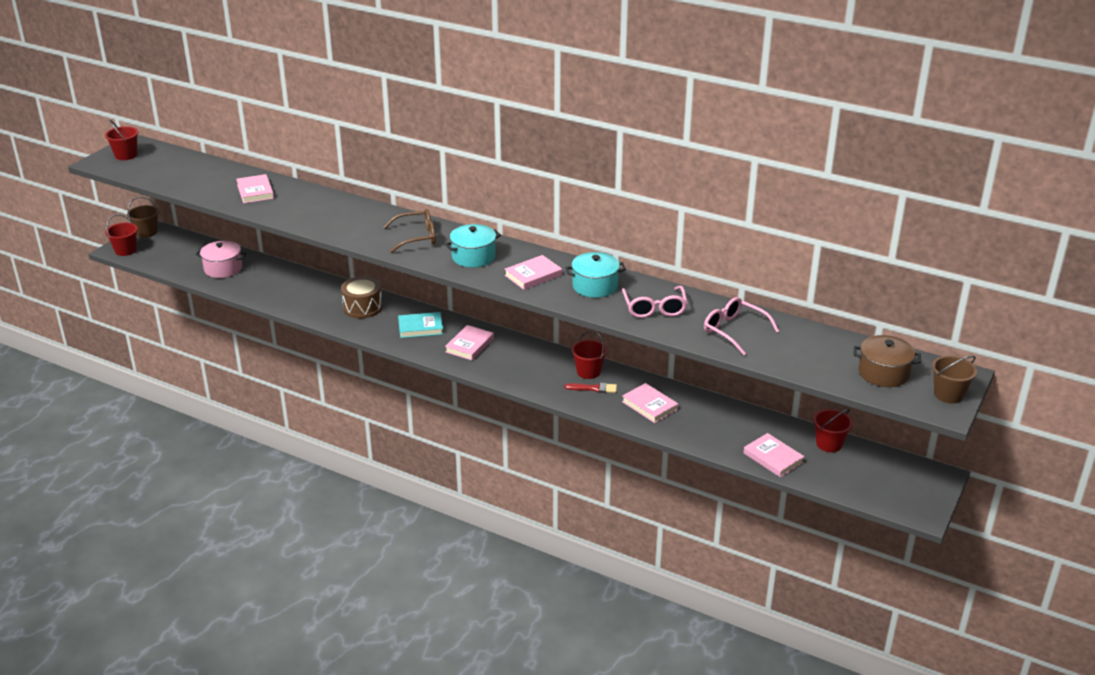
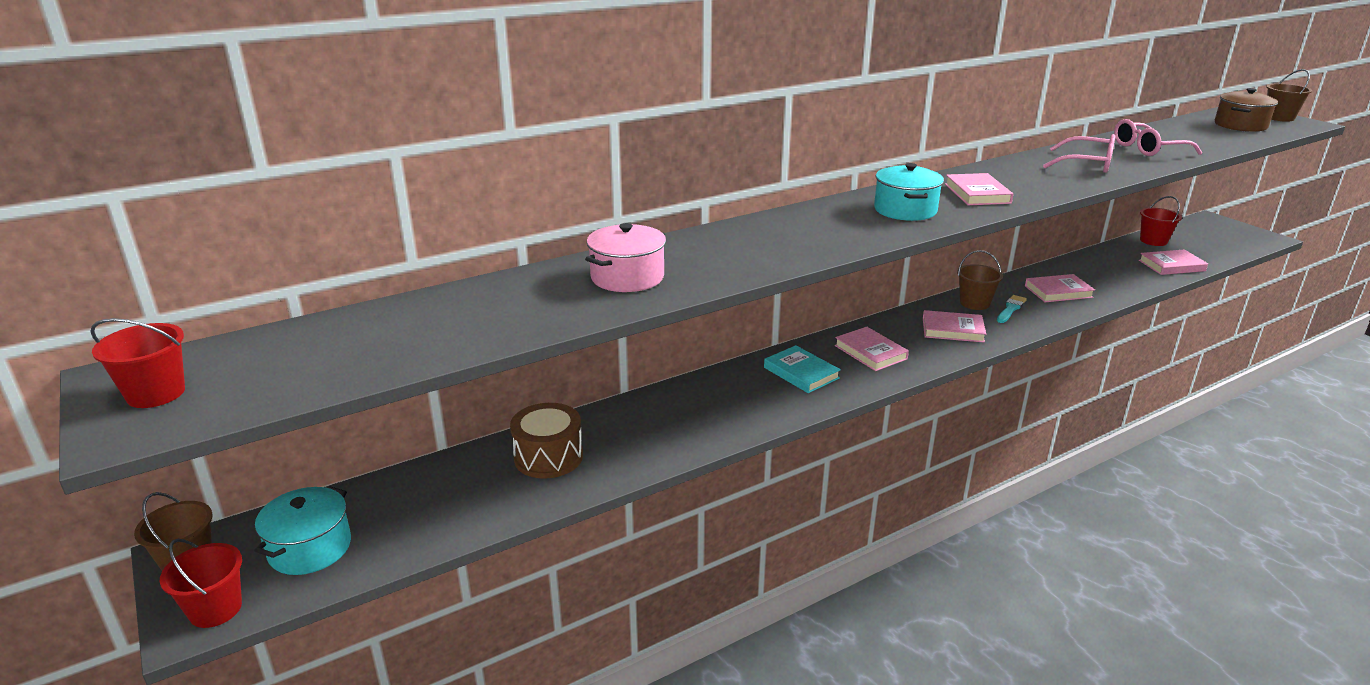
camera: 60 degrees left, 5 degrees down
(223, 269) = (449, 499): pink pot -> pink pot (627, 277)
(255, 191) = (529, 300): pink book -> pink book (952, 330)
(362, 307) = (709, 401): brown drum -> brown drum (548, 457)
(416, 237) = (820, 227): brown glasses -> none
(420, 327) = (801, 373): turquoise book -> turquoise book turned 60 degrees counterclockwise
(588, 372) = (974, 303): red bucket -> brown bucket
(593, 388) = (1010, 309): red brush -> turquoise brush
(595, 286) = (1022, 175): turquoise pot -> turquoise pot (310, 548)

